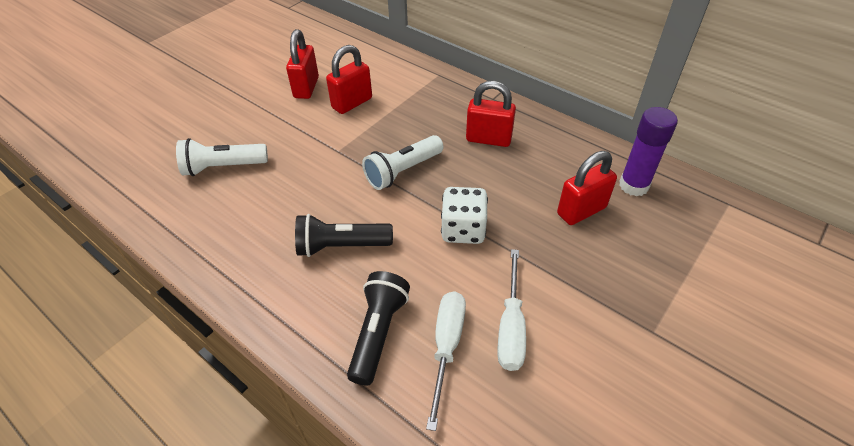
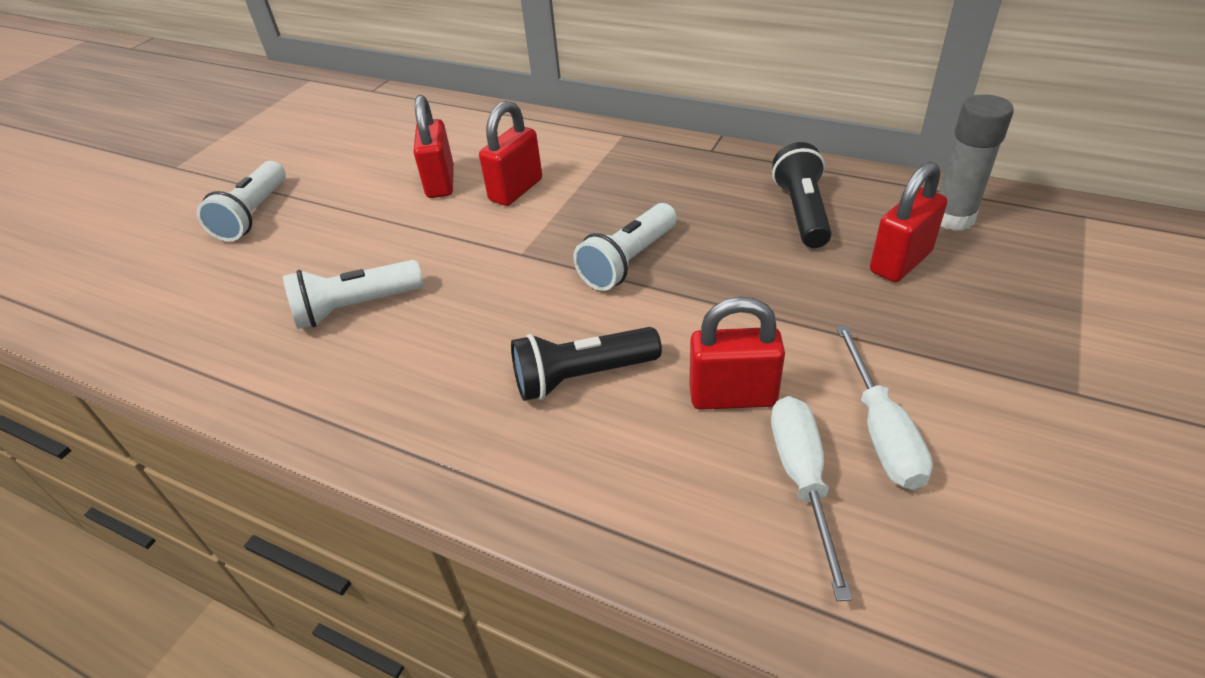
camera: 10 degrees left, 5 degrees down
(184, 87) = (253, 215): none -> white flashlight
(378, 333) = (691, 483): black flashlight -> black flashlight (802, 212)
(463, 230) = (750, 318): white dice -> none
(488, 139) = (730, 199): red padlock -> red padlock (732, 396)
(633, 186) = (952, 218): purple glue stick -> grey glue stick

